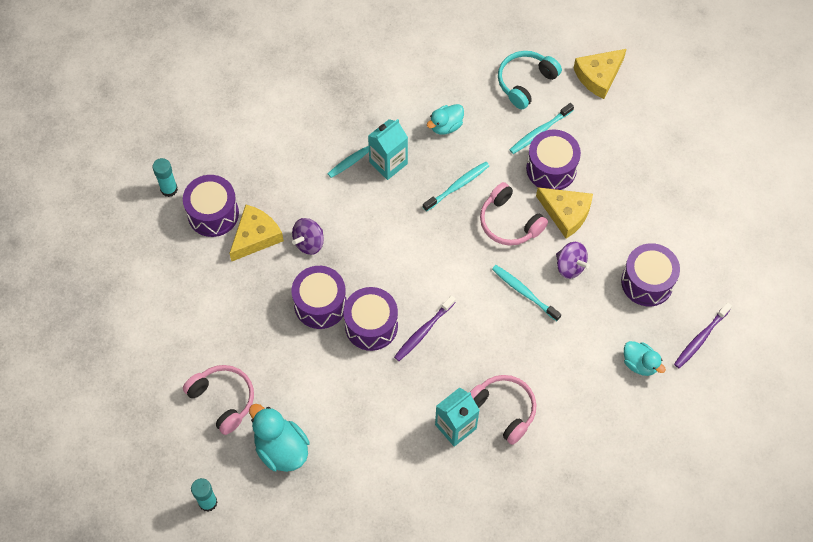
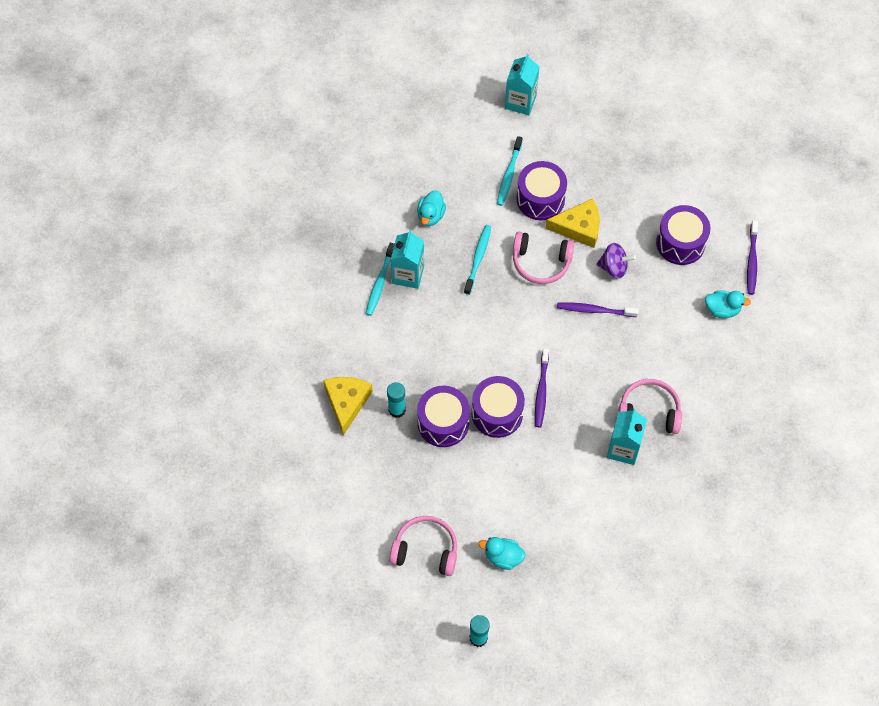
camera: 35 degrees left, 0 degrees up
(169, 189) = (242, 410): turquoise glue stick -> turquoise glue stick (397, 409)
(213, 213) = (296, 406): purple drum -> none
(281, 449) = (503, 557): turquoise duck -> turquoise duck, size x0.63
(309, 242) = (394, 379): purple spinning top -> none
(524, 292) = (595, 310): turquoise toothbrush -> purple toothbrush
(525, 82) = (466, 141): turquoise headphones -> none
(598, 76) = (520, 102): yellow cheese -> turquoise carton

